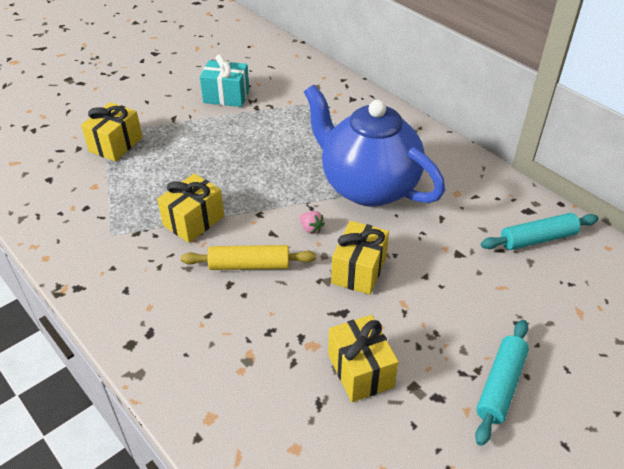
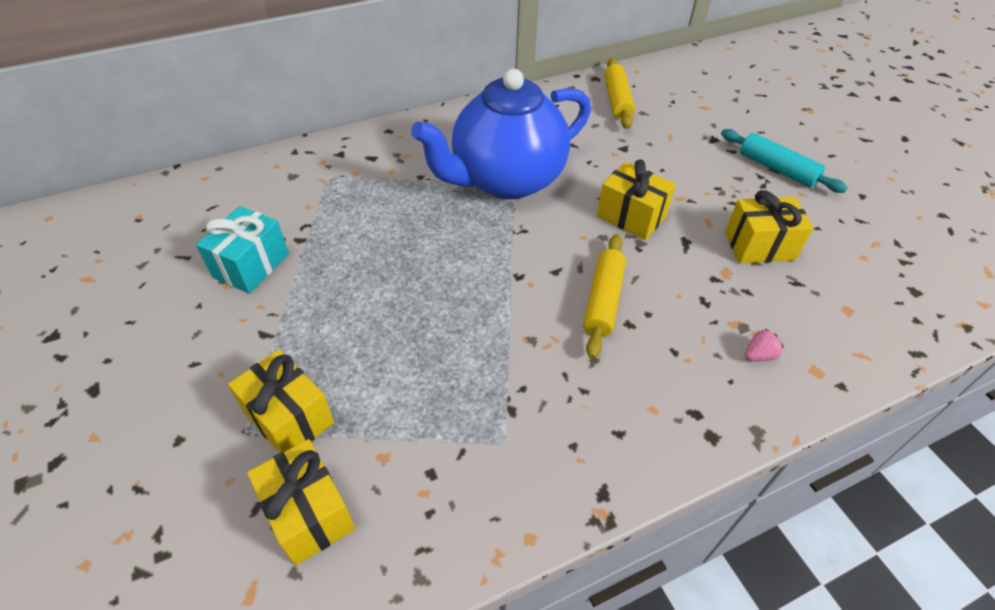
camera: 75 degrees left, 5 degrees up
(193, 221) = (509, 342): yellow gift -> yellow gift (309, 513)
(311, 229) = (558, 238): pink strawberry -> pink strawberry (759, 355)
(537, 239) = (617, 100): turquoise rolling pin -> yellow rolling pin

